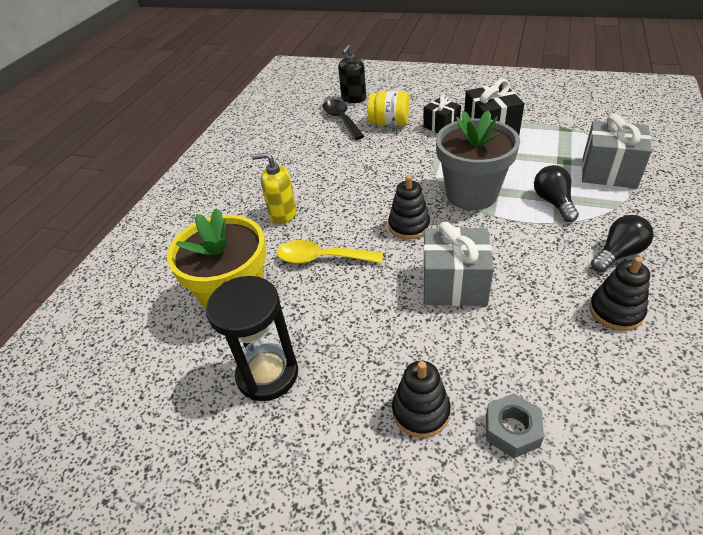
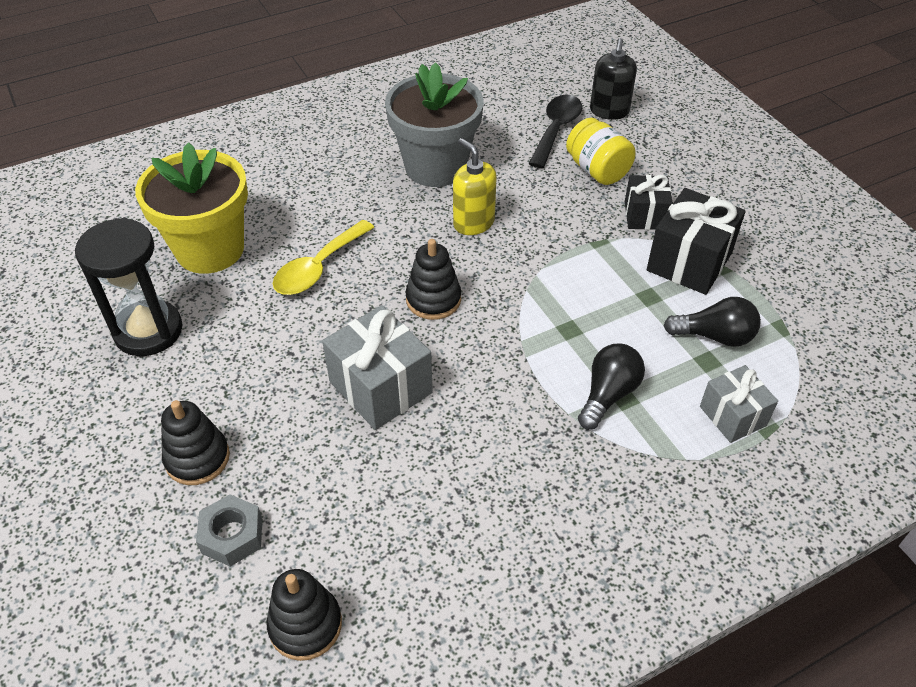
camera: 40 degrees right, 5 degrees up
(283, 214) = (351, 198): yellow soap dispenser -> yellow soap dispenser (473, 223)
(321, 258) = (318, 268): yellow spoon -> yellow spoon turned 105 degrees counterclockwise
(353, 99) = (609, 111): black soap dispenser -> black soap dispenser turned 60 degrees counterclockwise
(471, 194) = (543, 317): grey flower pot -> grey flower pot (435, 167)
(609, 172) = (732, 416): grey gift -> grey gift, size x0.62
(615, 311) = (471, 540): black stacking toy -> black stacking toy (305, 625)
(618, 254) = (573, 499): black light bulb -> black light bulb (714, 336)

